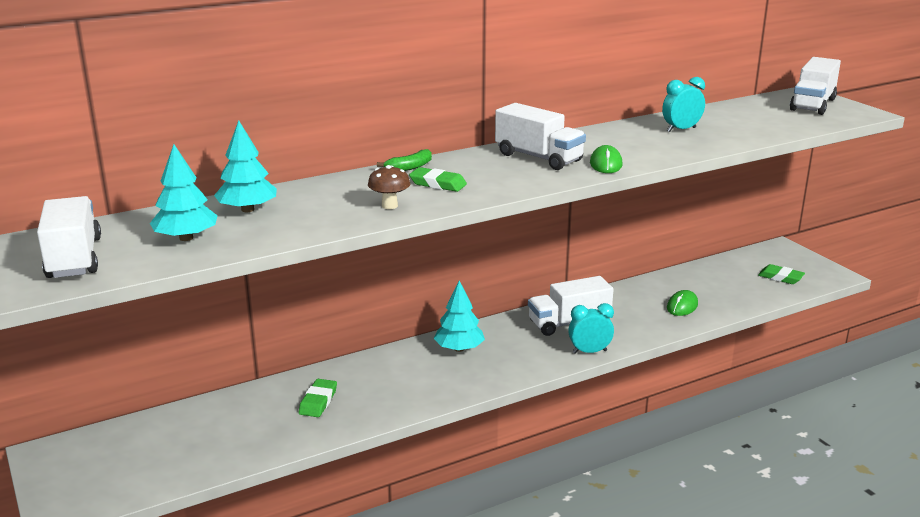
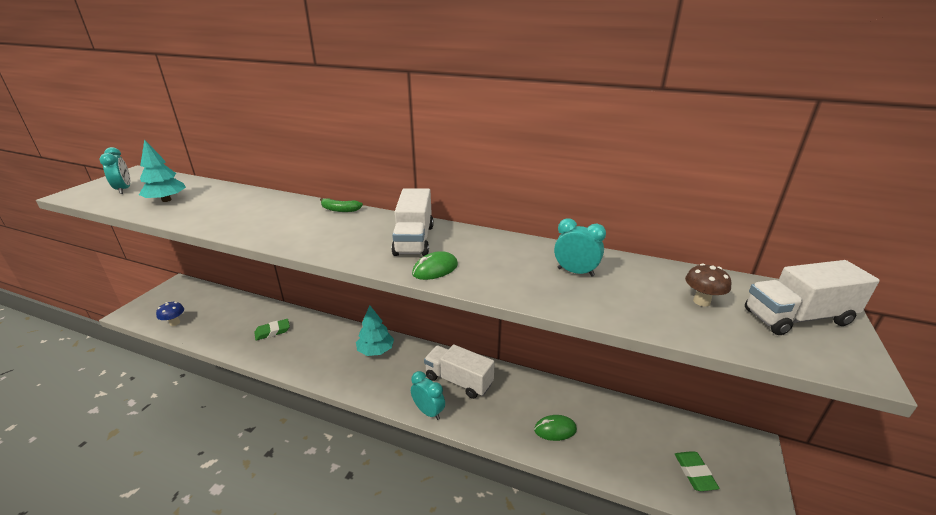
camera: 50 degrees right, 5 degrees up
(74, 258) = (124, 189): white truck -> turquoise clock
(167, 472) = (175, 323): none -> blue mushroom
(248, 209) = (222, 197): turquoise tree -> none
(389, 206) = (260, 228): brown mushroom -> brown mushroom (701, 301)
(438, 184) = (317, 227): green eraser -> none

